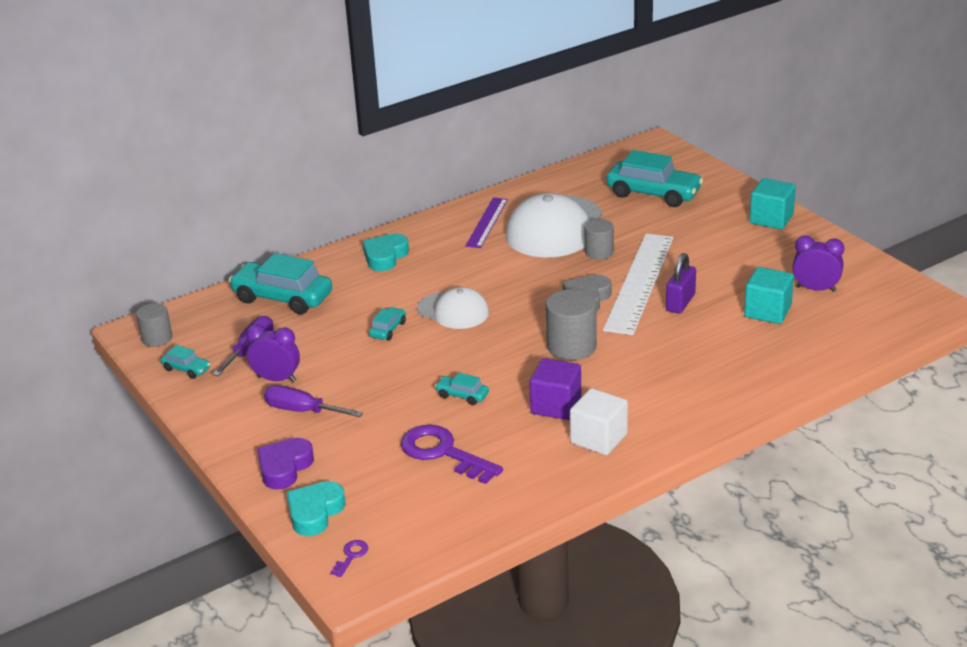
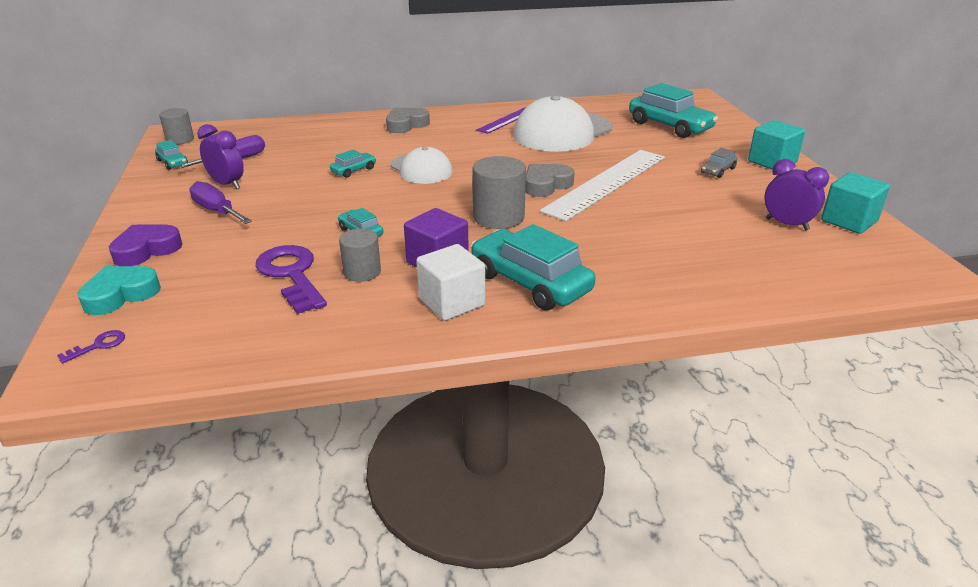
camera: 20 degrees right, 0 degrees up
(282, 298) = (300, 134): turquoise car -> turquoise car (530, 283)
(385, 256) = (406, 125): turquoise heart -> grey heart
(599, 252) = (587, 155): grey cylinder -> grey cylinder (362, 272)
(680, 302) = (634, 206): purple padlock -> none
(729, 242) = (718, 171): none -> grey car
(767, 311) = (721, 232): turquoise cube -> turquoise cube (849, 221)

